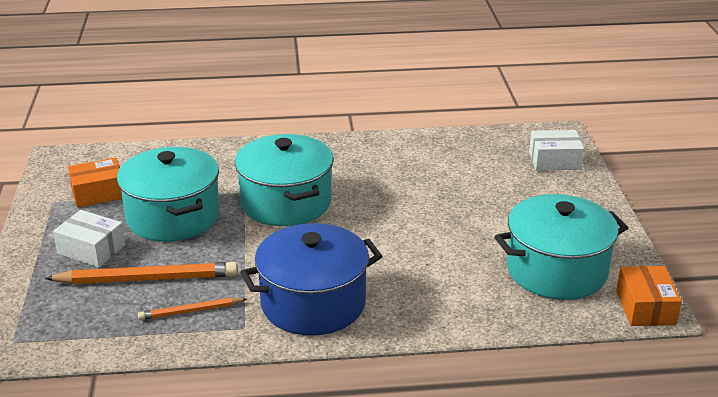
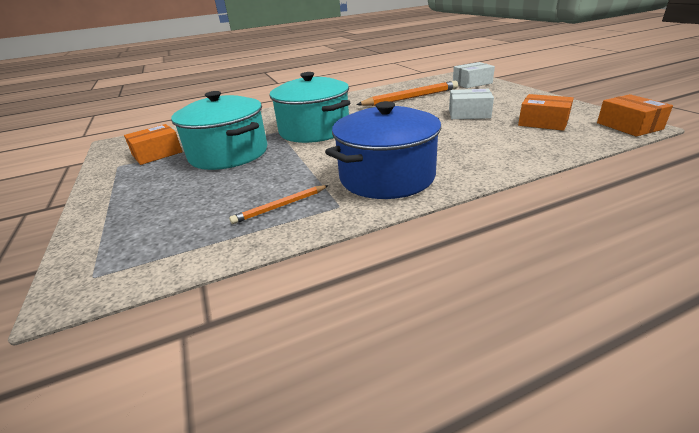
camera: 15 degrees left, 0 degrees up
(91, 249) = (163, 186): white box -> white box (469, 114)
(147, 279) = (225, 194): orange pencil -> orange pencil (411, 98)
(556, 270) = (543, 122): turquoise pot -> orange box

